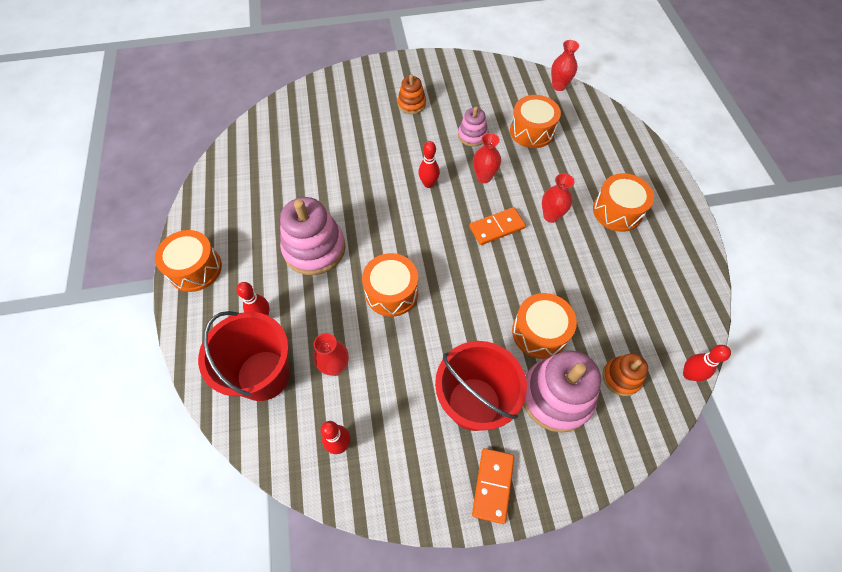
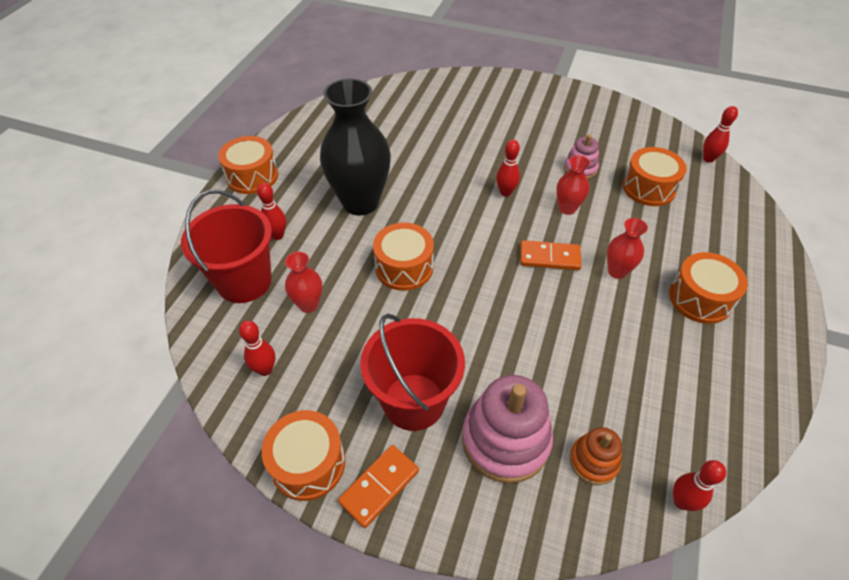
camera: 30 degrees right, 10 degrees down
(314, 249) = (360, 202): pink stacking toy -> black vase
(411, 104) = (536, 121): orange stacking toy -> none
(539, 332) = (529, 372): orange drum -> orange drum (308, 463)
(559, 86) = (708, 159): red vase -> red bowling pin

